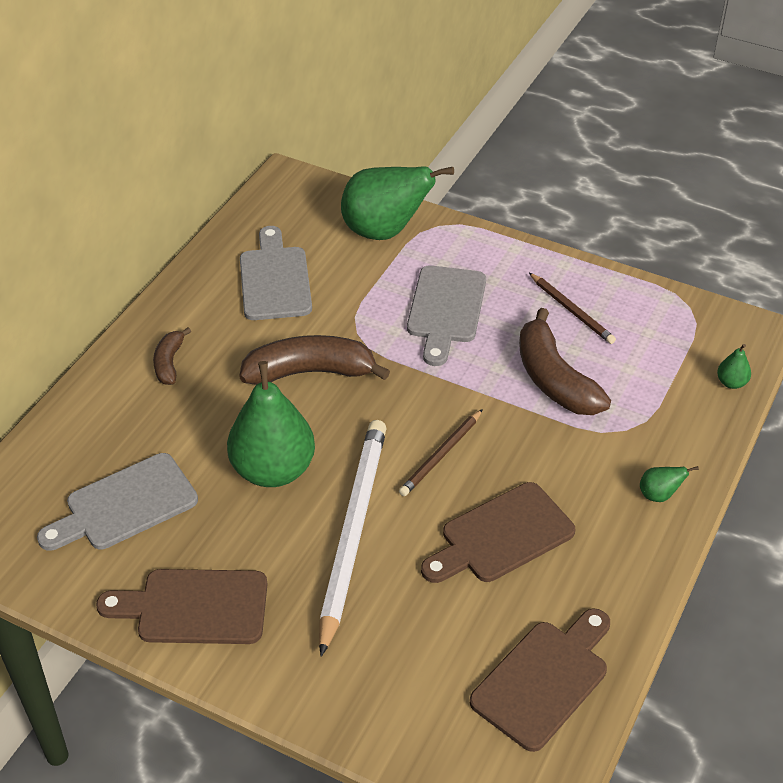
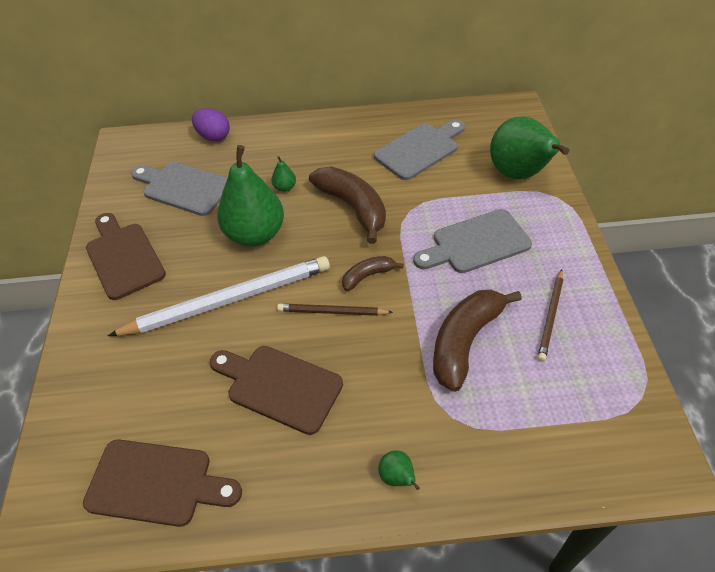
camera: 60 degrees right, 5 degrees up
(55, 439) = (213, 136): none -> purple egg
(169, 363) = (307, 145): brown banana -> brown banana (368, 276)
(731, 383) = (579, 475): green pear -> green pear (285, 187)

